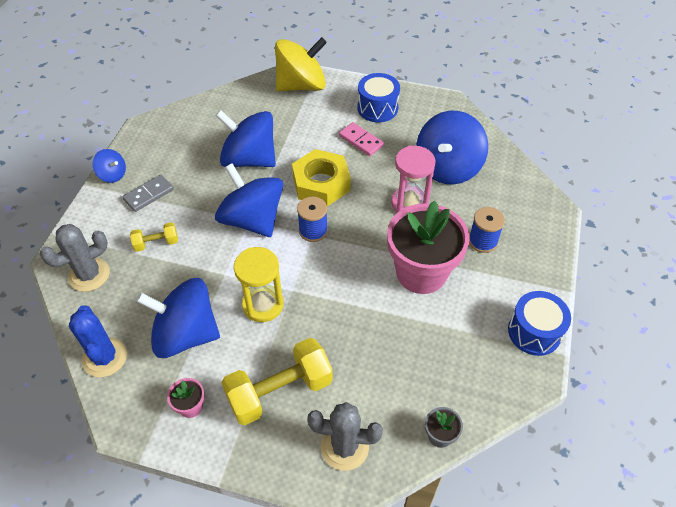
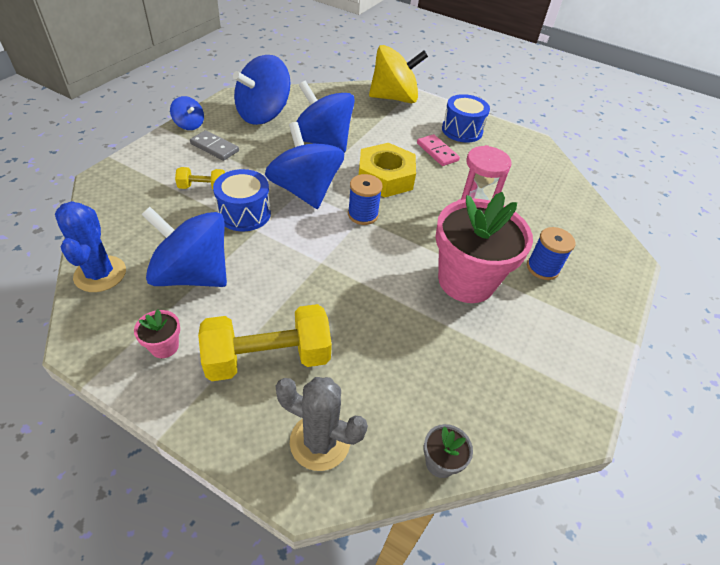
camera: 10 degrees right, 5 degrees down
(89, 275) = (125, 198): grey cactus -> none
(148, 194) = (214, 147): grey domino -> grey domino turned 60 degrees clockwise
(263, 305) = (285, 268): yellow hourglass -> none
(447, 167) = (520, 193): blue spinning top -> blue spinning top (263, 114)
(534, 332) = (584, 375): blue drum -> blue drum (244, 213)

